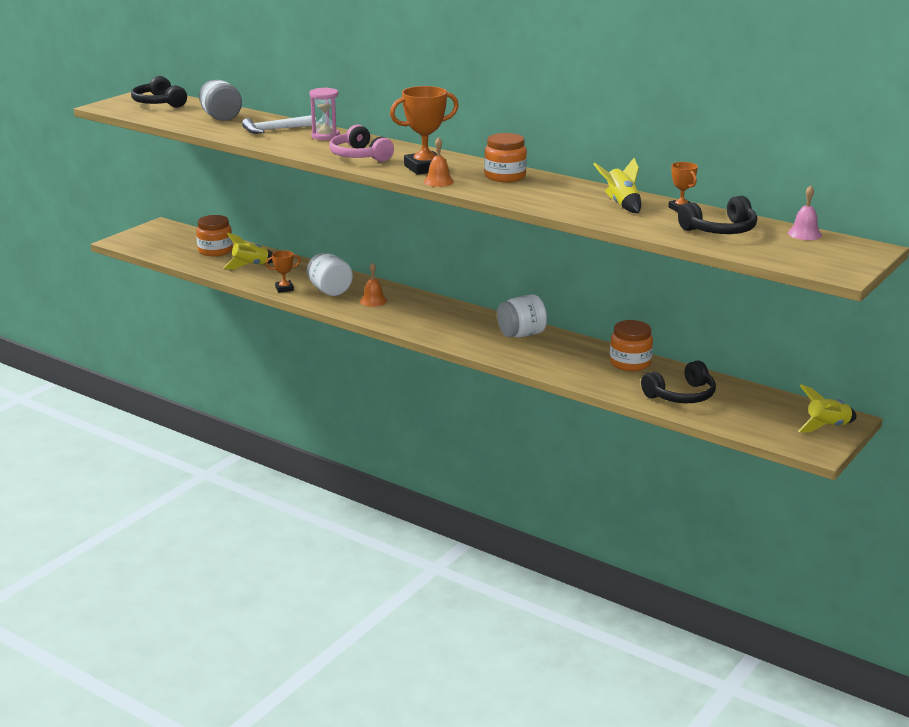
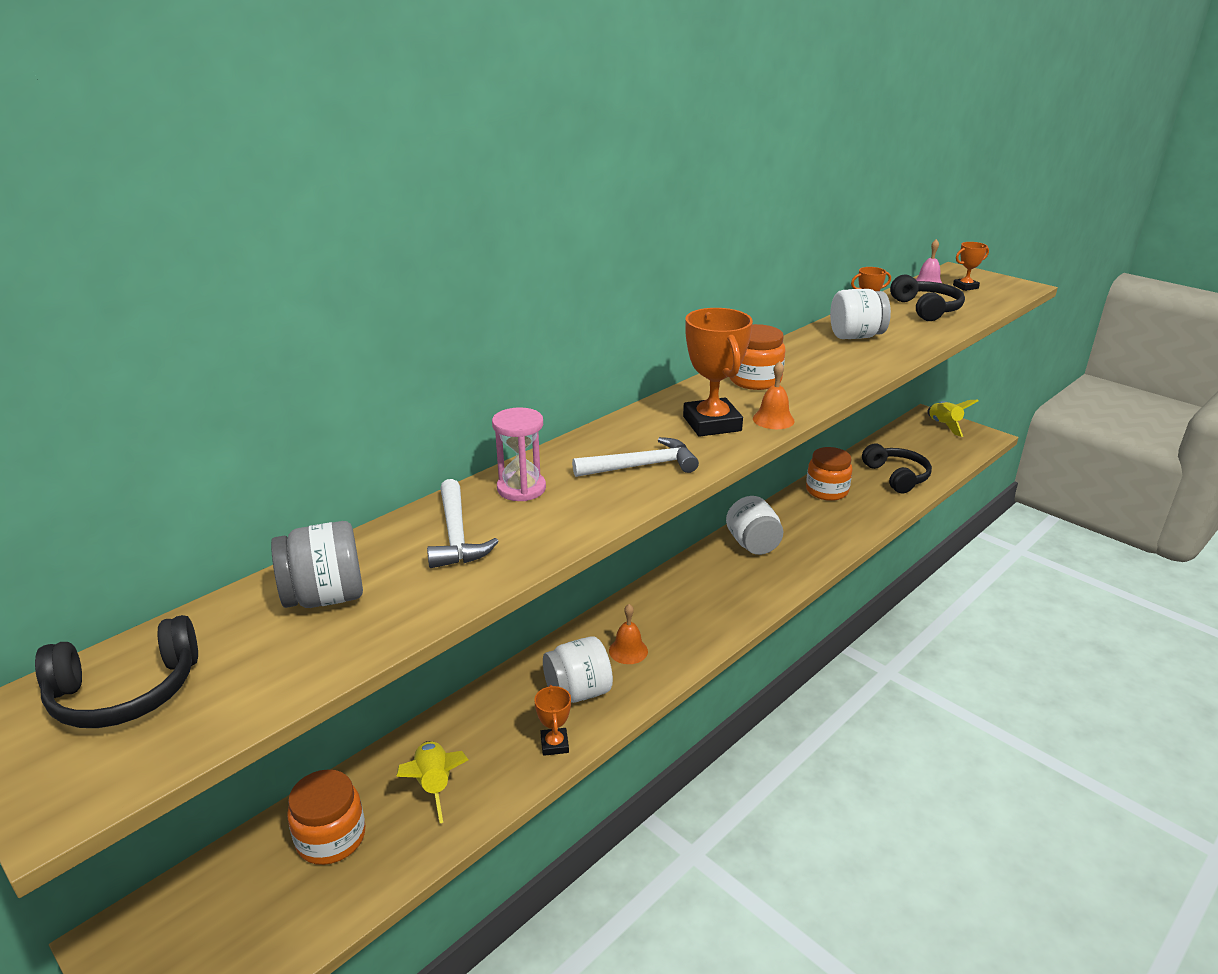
camera: 80 degrees left, 5 degrees up
(359, 156) = (642, 466): pink headphones -> white hammer
(621, 204) = (856, 336): yellow rocket -> white jar
(812, 248) = (965, 287): none -> orange trophy

